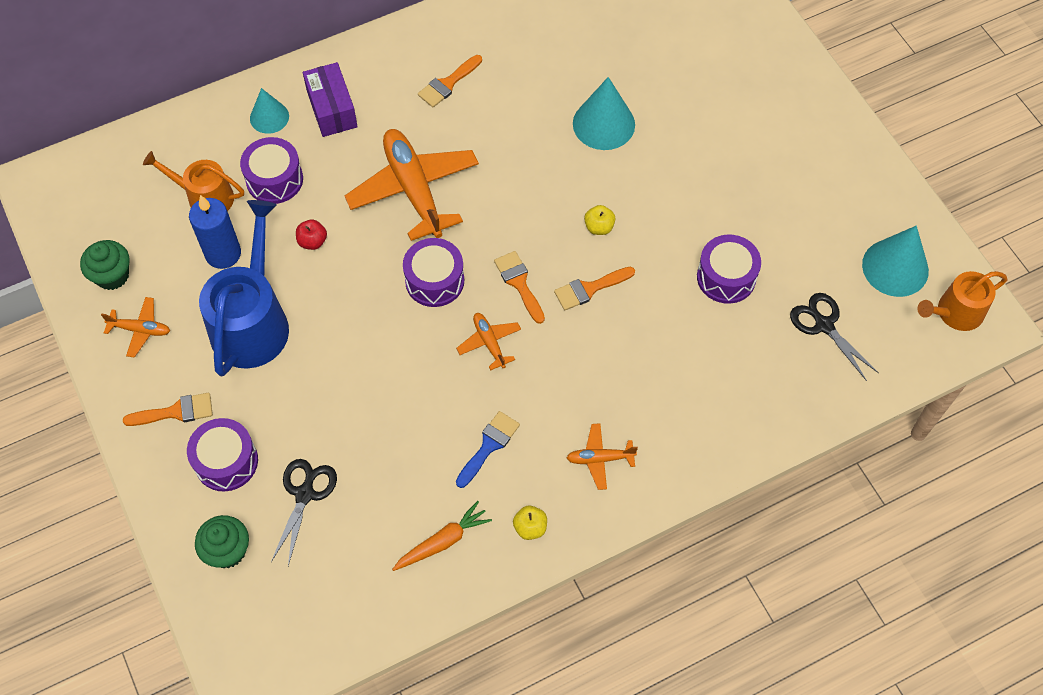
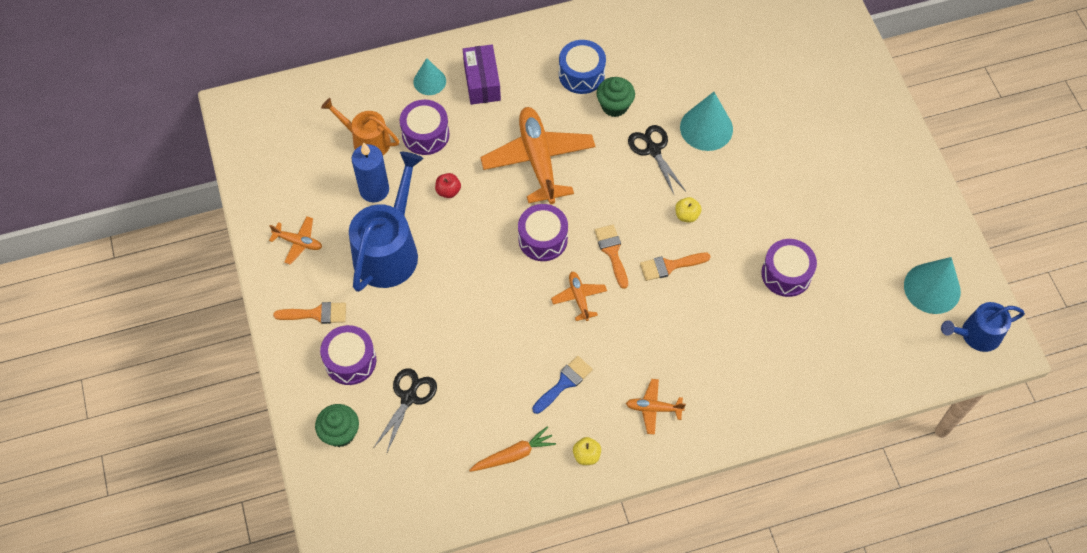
camera: 10 degrees right, 0 degrees up
(112, 275) = (282, 194): green cupcake -> green cupcake (614, 106)
(448, 83) = (581, 74): orange brush -> blue drum
(824, 325) = (862, 327): black scissors -> black scissors (653, 150)
(955, 313) = (976, 335): orange watering can -> blue watering can

